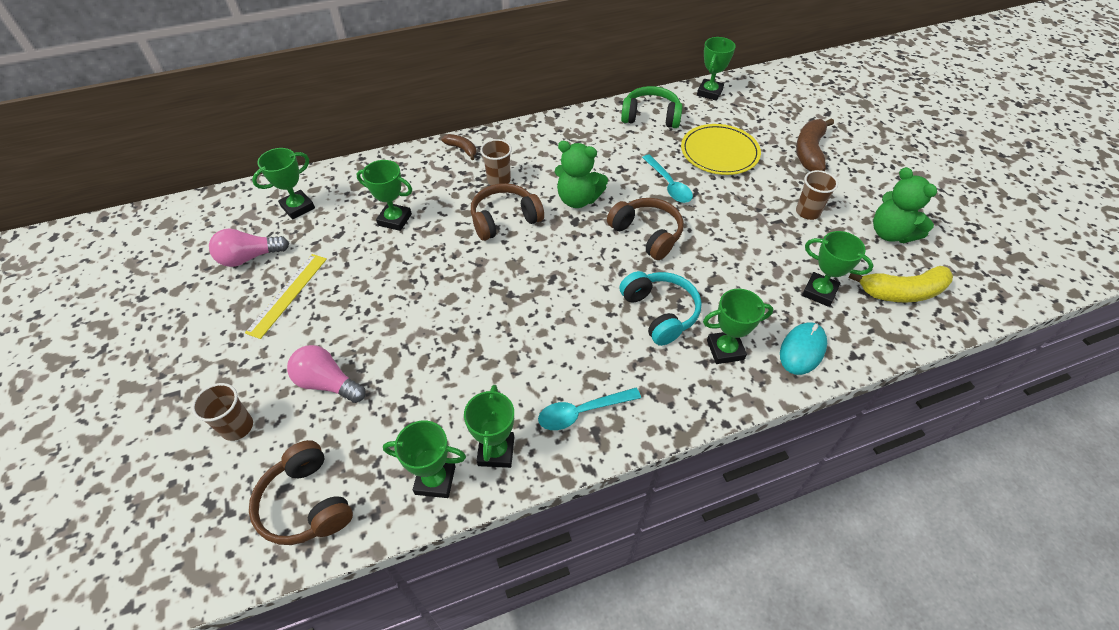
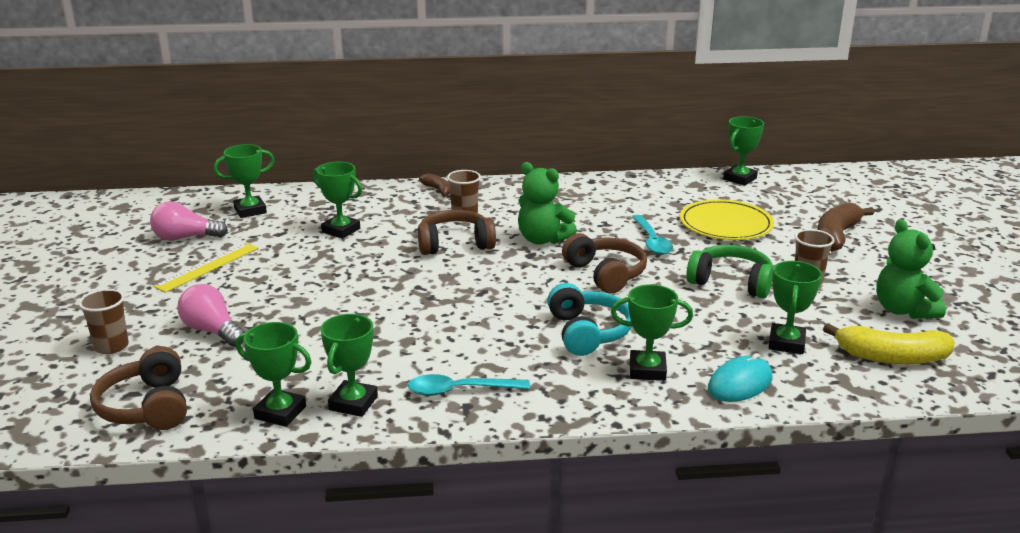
camera: 15 degrees right, 25 degrees down
(650, 117) = (660, 189): green headphones -> green headphones (731, 282)
(819, 292) = (786, 343): green trophy -> green trophy turned 60 degrees clockwise

